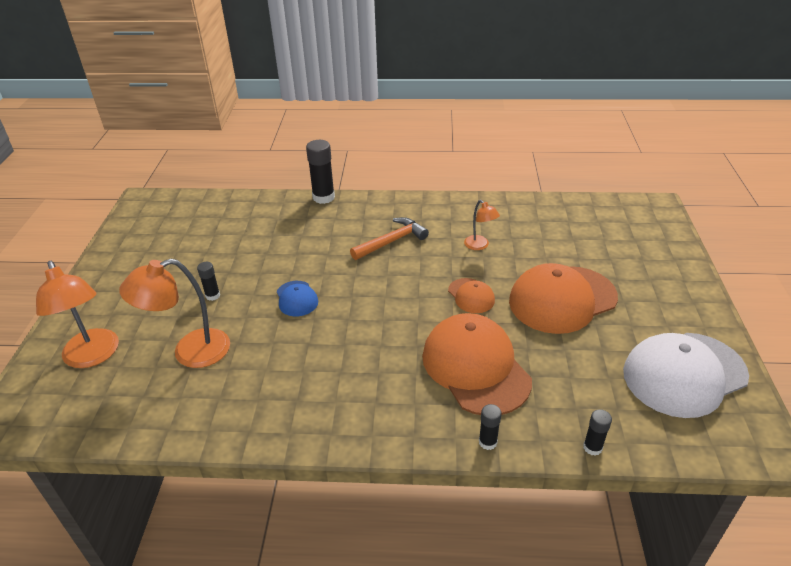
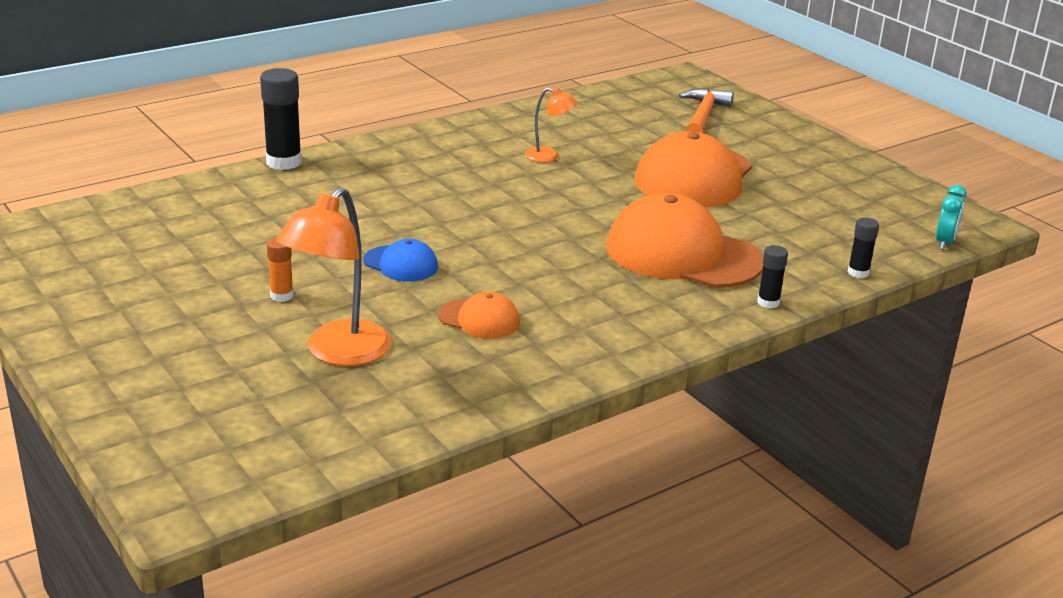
camera: 40 degrees left, 10 degrees down
(93, 356) = (204, 403): orange lamp -> none
(212, 295) = (282, 296): black glue stick -> orange glue stick
(391, 241) = (440, 180): orange hammer -> orange hammer (703, 115)
(471, 296) = (599, 201): orange cap -> orange cap (479, 319)
(684, 374) = (866, 197): white cap -> none
(707, 452) = (944, 242): none -> turquoise clock

